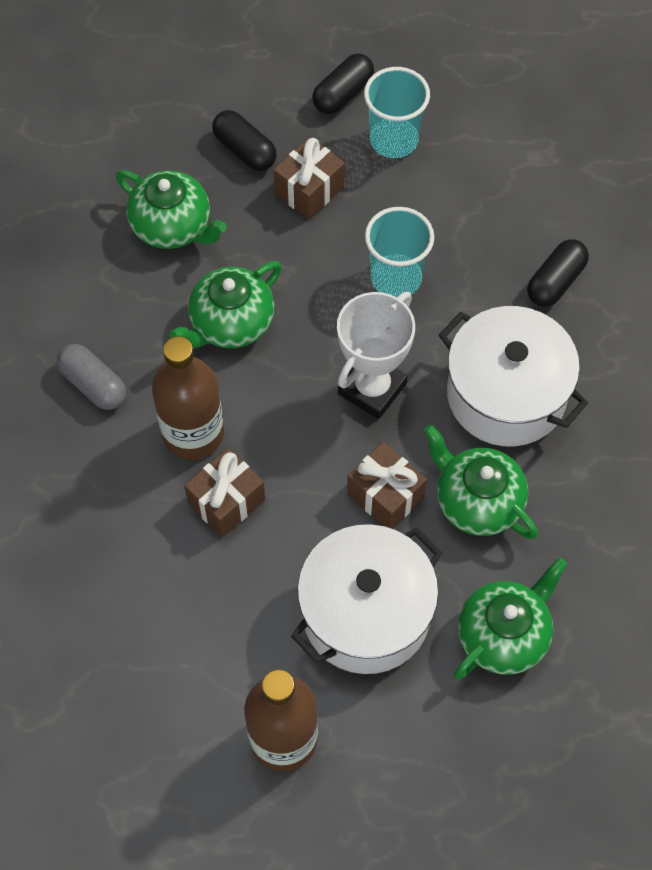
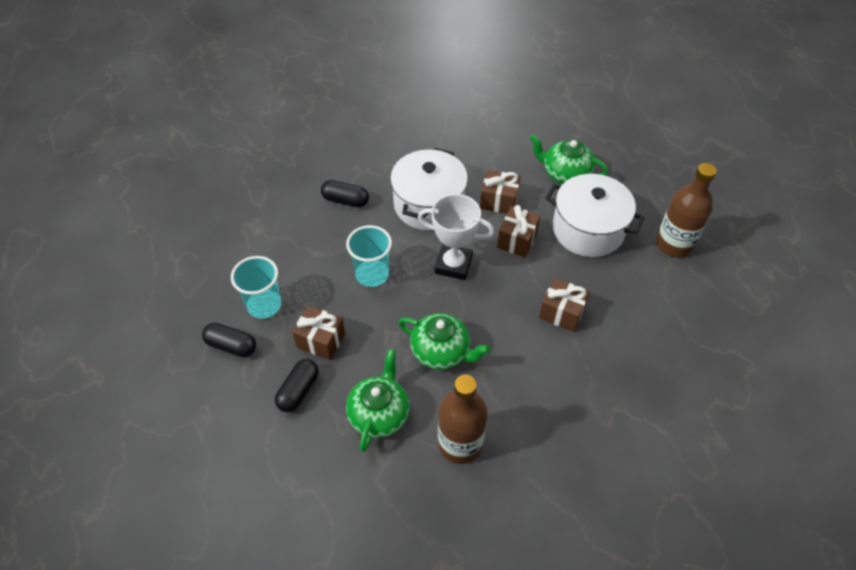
camera: 110 degrees left, 10 degrees down
(93, 385) = (522, 416): grey capsule -> none
(193, 433) = (527, 345): brown bottle -> brown bottle (460, 444)
(477, 501) = (499, 201): green teapot -> brown gift

